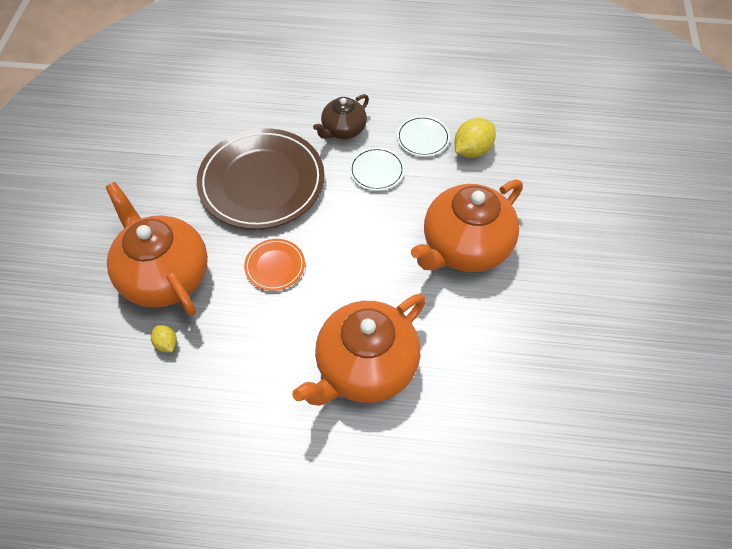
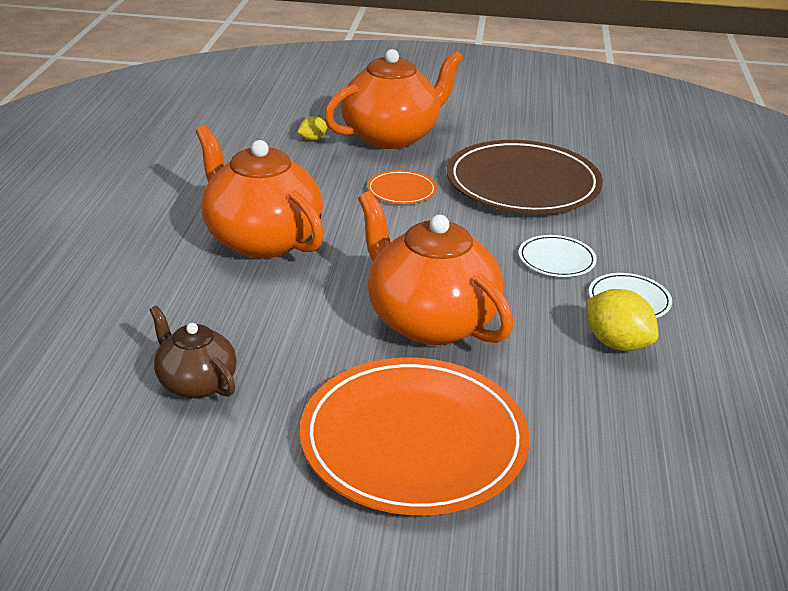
camera: 90 degrees right, 25 degrees down
(343, 130) = (625, 238): brown teapot -> brown teapot (196, 383)
(588, 256) = (413, 441): none -> orange plate

